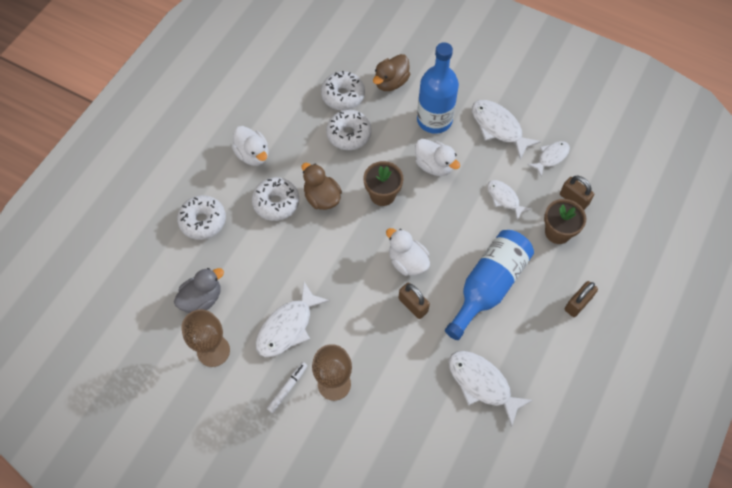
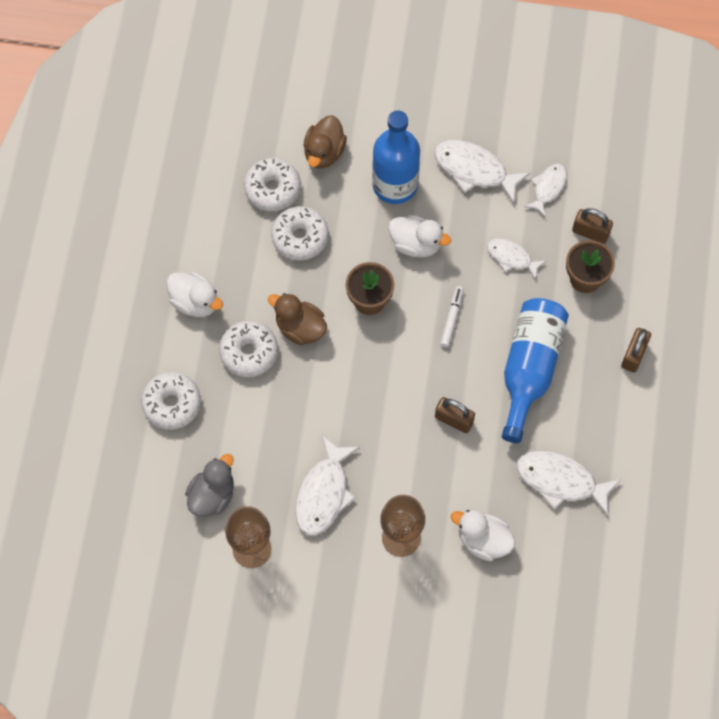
camera: 20 degrees left, 5 degrees up
(287, 388) = (352, 560): white marker -> white marker (452, 318)
(407, 262) = (429, 371): white duck -> white duck (483, 540)

